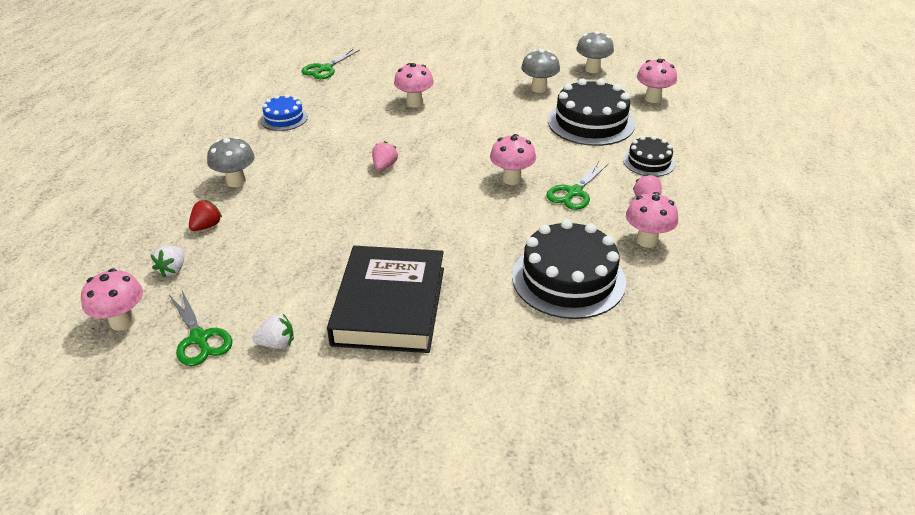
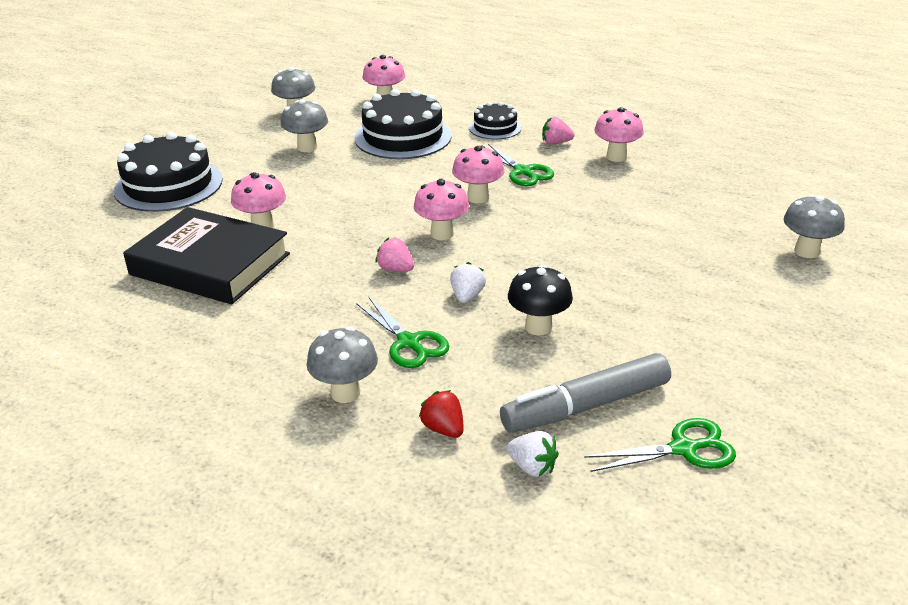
camera: 70 degrees left, 5 degrees down
(122, 322) = (631, 522): pink mushroom -> pink mushroom (442, 234)
(241, 283) = (585, 406): none -> grey marker
(277, 344) = (707, 388): white strawberry -> white strawberry (467, 296)
(284, 118) = (202, 333): blue cake -> none
(325, 69) = (87, 280): green scissors -> green scissors (409, 342)
(333, 244) = (538, 327): none -> black mushroom
(389, 305) = (664, 304): black book -> black book (210, 264)
(531, 396) = (806, 251): none -> grey mushroom
(568, 279) = (656, 203): black cake -> black cake (168, 185)

